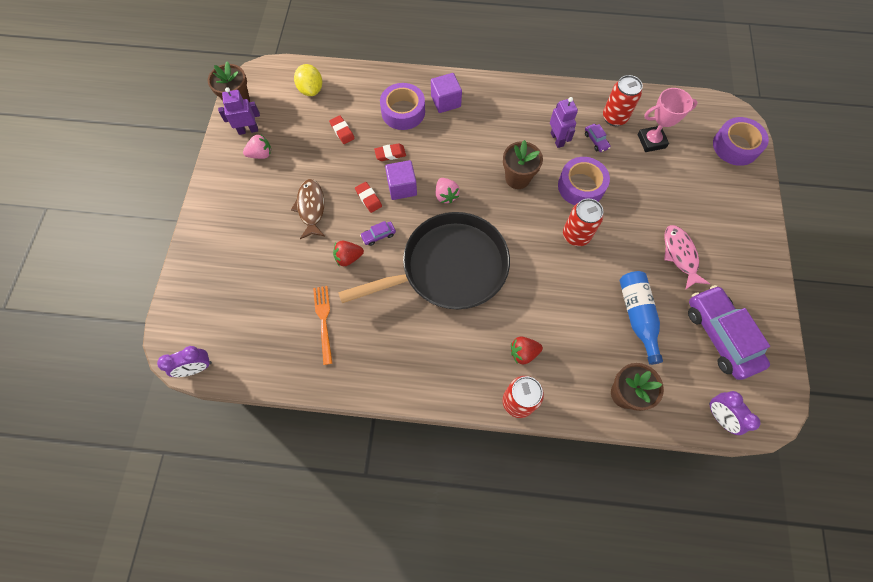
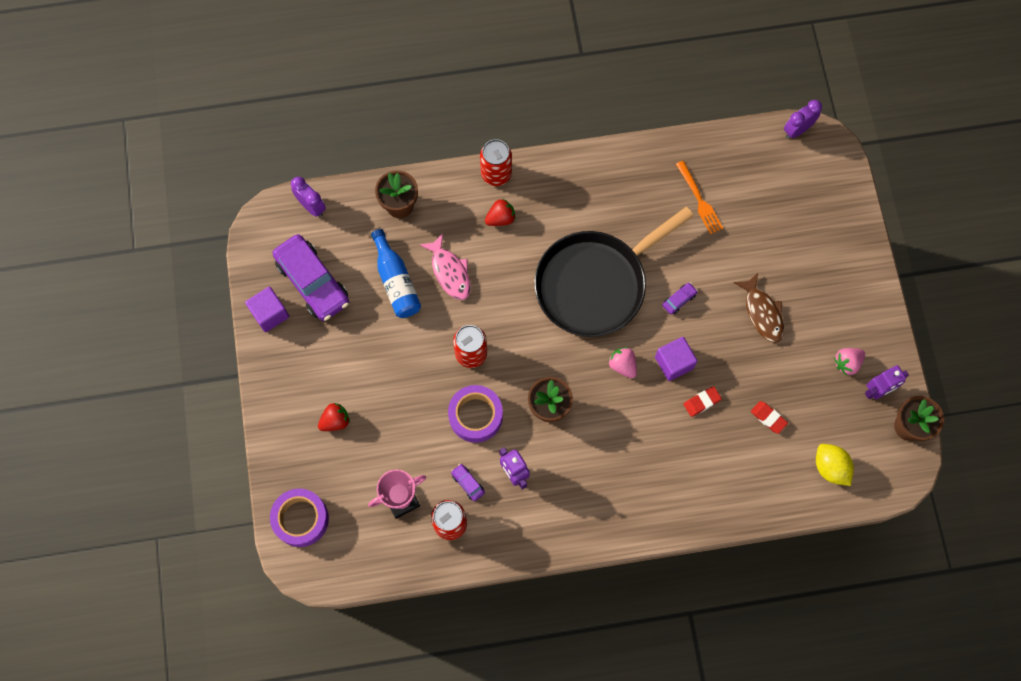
camera: 165 degrees right, 5 degrees up
(348, 258) = (700, 268): red strawberry -> red strawberry (335, 421)
(368, 198) = (705, 340): red eraser -> none
(403, 112) = (707, 464): purple tape -> none
(445, 101) = (661, 493): purple cube -> purple cube (270, 314)
(680, 255) = (358, 359): pink fish -> pink fish (449, 272)

